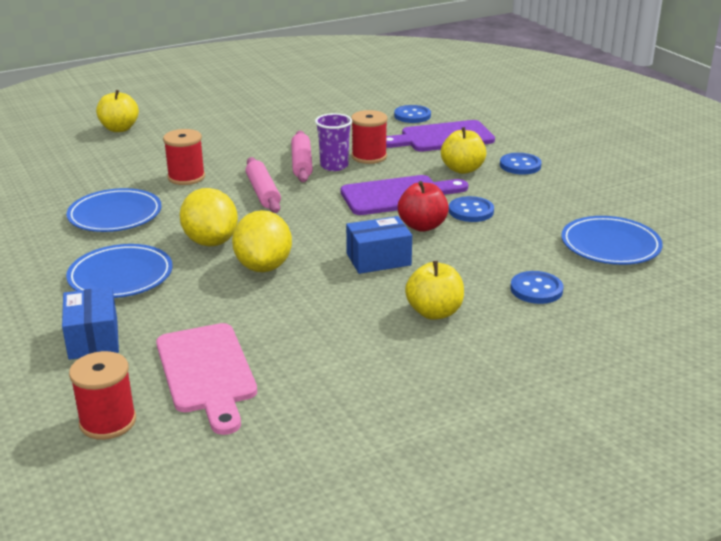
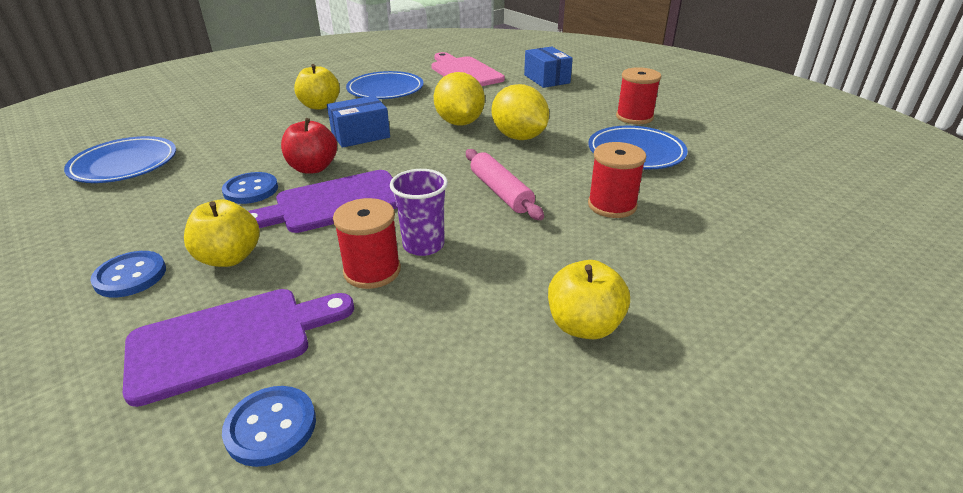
camera: 170 degrees right, 5 degrees up
(108, 422) = (502, 55): red spool -> red spool (634, 117)
(119, 129) = (832, 297): yellow apple -> yellow apple (584, 325)
(121, 276) = (568, 108): blue plate -> blue plate (385, 90)
(302, 164) = (472, 244): pink rolling pin -> none
(536, 289) = (230, 124): blue button -> none

